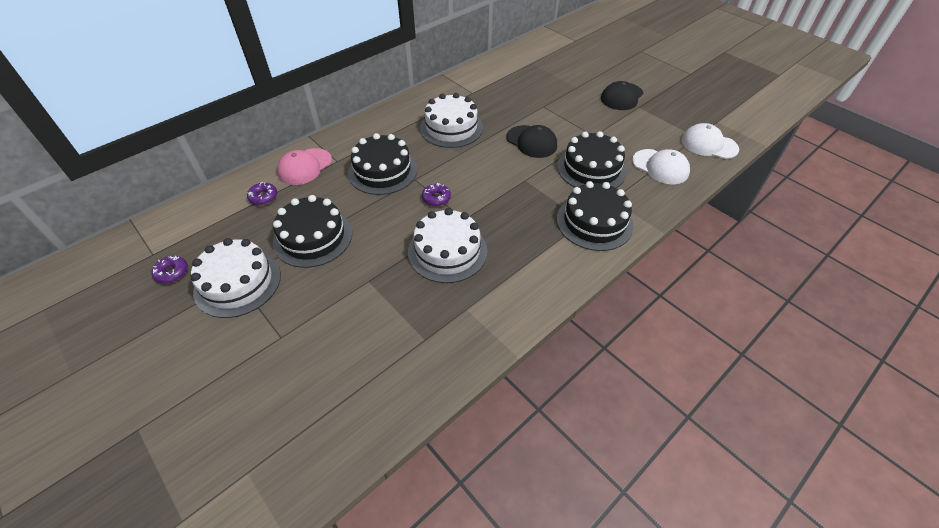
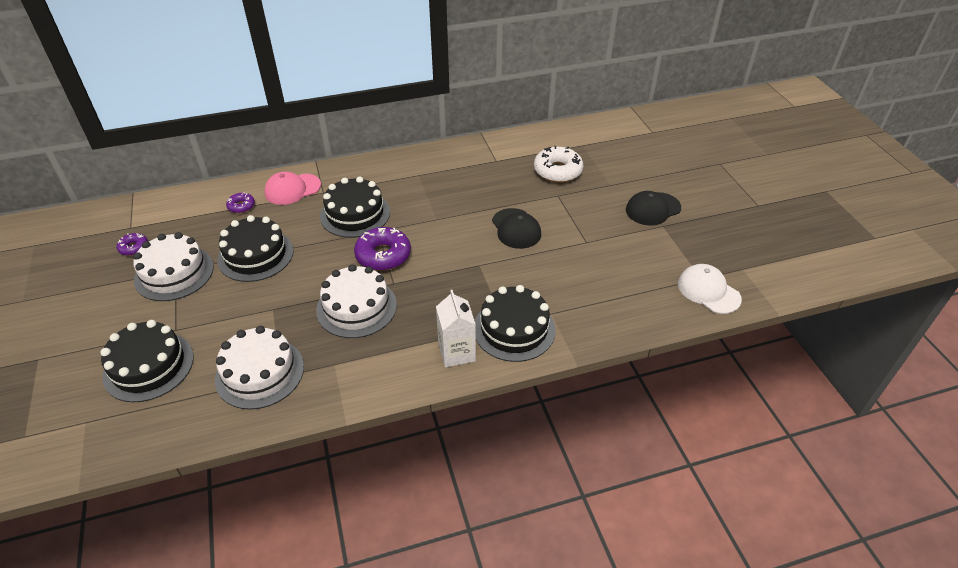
camera: 25 degrees right, 5 degrees down
(436, 198) = (383, 255): purple donut -> purple donut, size x1.89
(451, 128) = (448, 191): white cake -> white cake (260, 372)
(528, 87) = (557, 171): none -> white donut
(564, 258) = (456, 352): none -> white carton
(591, 168) = (555, 275): black cake -> black cake (148, 366)
(660, 167) = (631, 297): white cap -> none

